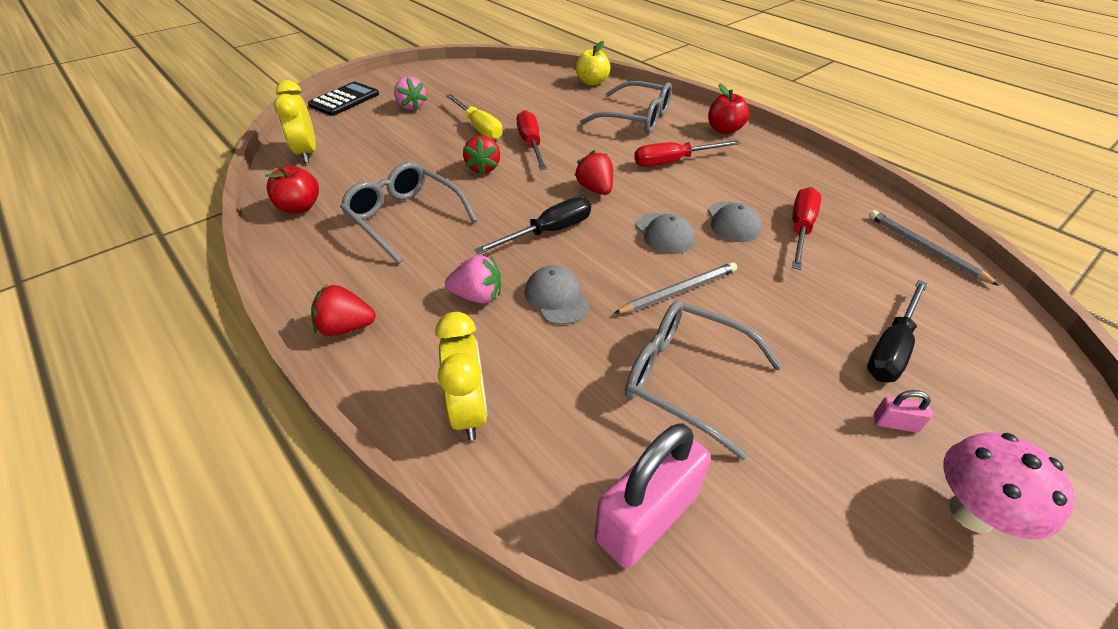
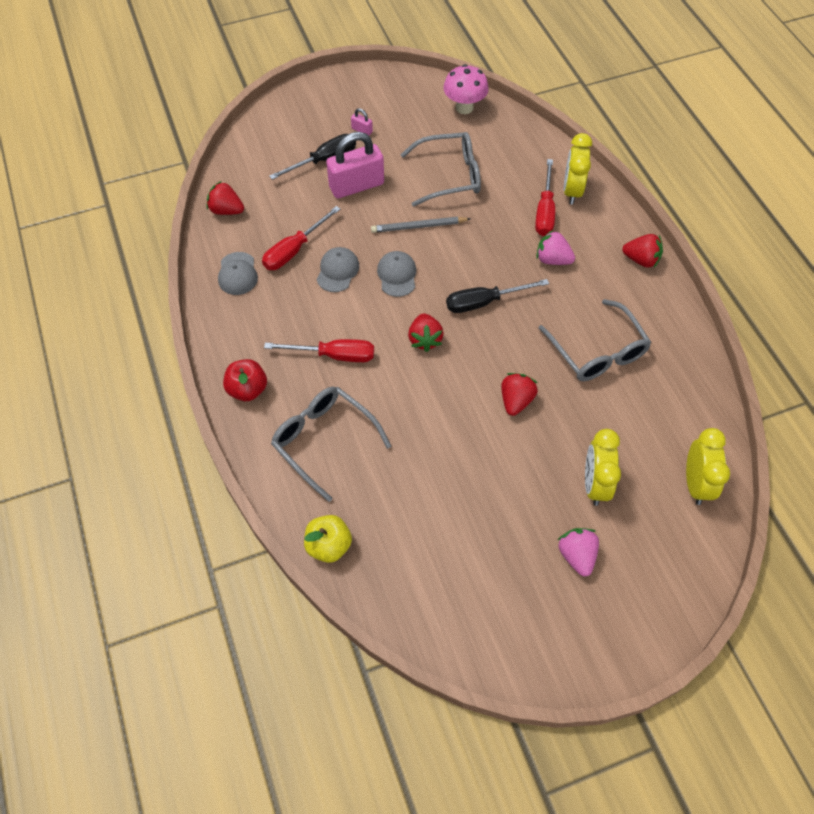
camera: 160 degrees left, 15 degrees up
(299, 207) = (690, 393): red apple -> none
(344, 100) = (663, 604): black calculator -> none
(400, 137) = (594, 484): none -> yellow clock
(479, 127) = (504, 477): yellow screwdriver -> none
(531, 144) = (457, 426): red screwdriver -> red screwdriver (545, 211)
(556, 298) = (500, 244): grey cap -> grey cap (237, 274)
(647, 517) = (503, 129): pink padlock -> pink padlock (356, 186)
(686, 379) = (449, 176): grey glasses -> grey glasses turned 60 degrees counterclockwise
(925, 248) = (226, 210): grey pencil -> red strawberry
(971, 513) = (366, 96): pink mushroom -> pink mushroom (464, 108)

